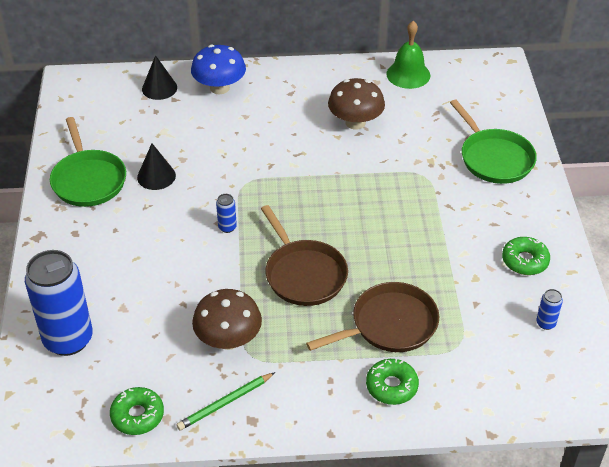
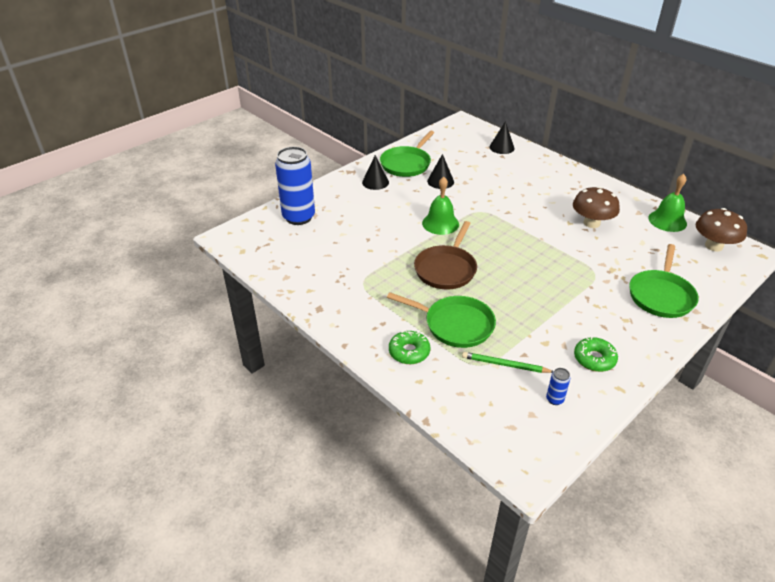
camera: 50 degrees right, 5 degrees down
(88, 229) = (375, 182): none -> black cone
(137, 416) = (277, 266): green donut -> none
(219, 88) = (535, 164): blue mushroom -> none
(225, 403) = (319, 292): green pencil -> green pencil (505, 365)
(227, 227) = (440, 223): blue can -> green bell
(228, 339) = (363, 268): brown mushroom -> brown mushroom (713, 246)
(389, 325) = (455, 325): brown pan -> green pan

